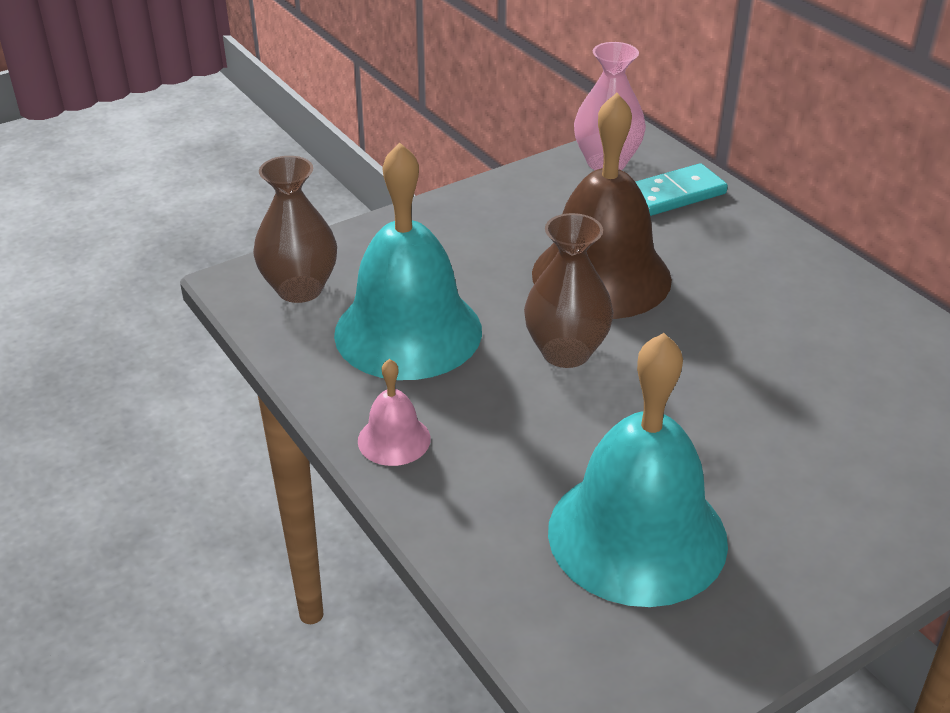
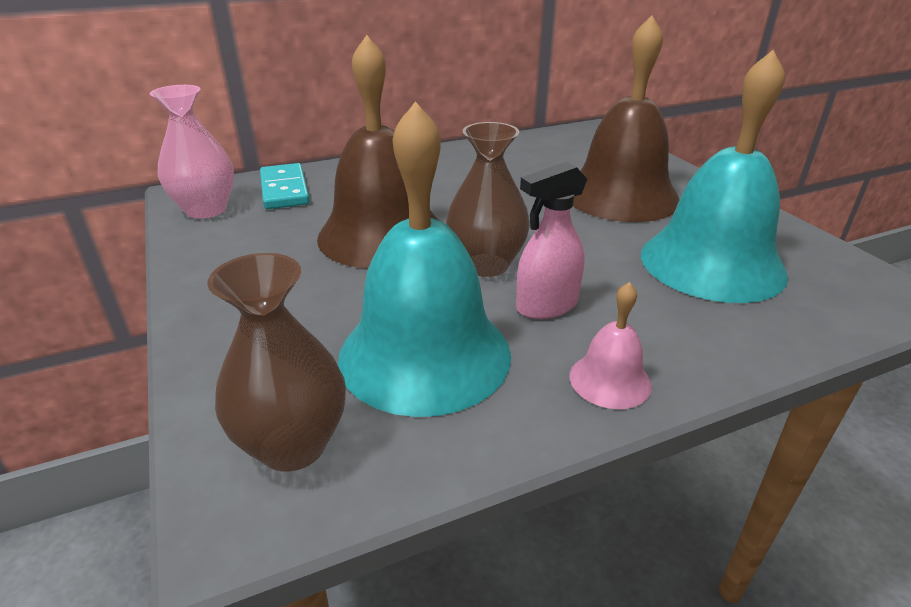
camera: 80 degrees left, 5 degrees down
(500, 398) = (546, 306): none -> pink spray bottle
(804, 460) = (621, 195): none -> brown bell

